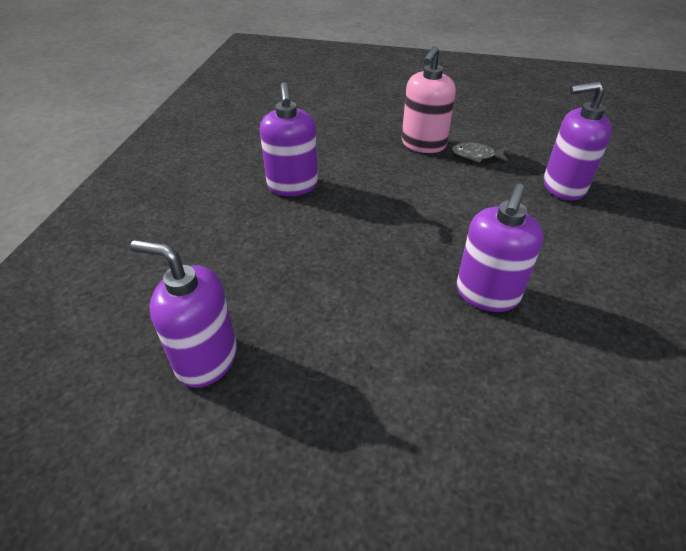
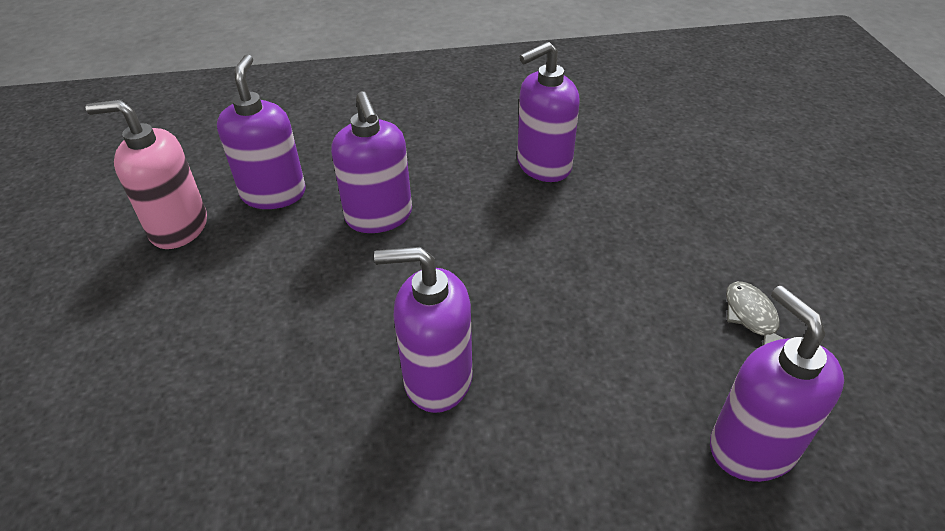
camera: 70 degrees right, 0 degrees up
(293, 288) = (379, 217): none -> purple soap dispenser
(423, 144) = (730, 253): pink soap dispenser -> pink soap dispenser (178, 228)

